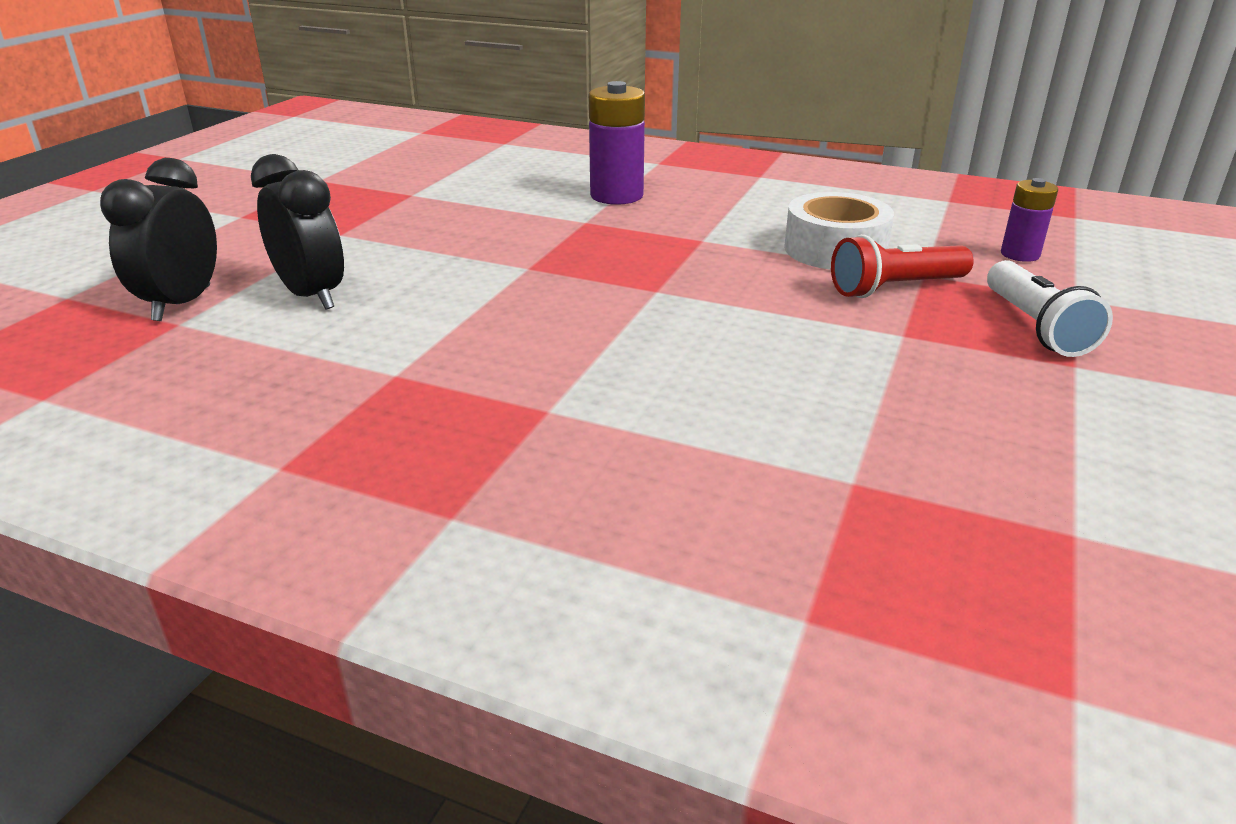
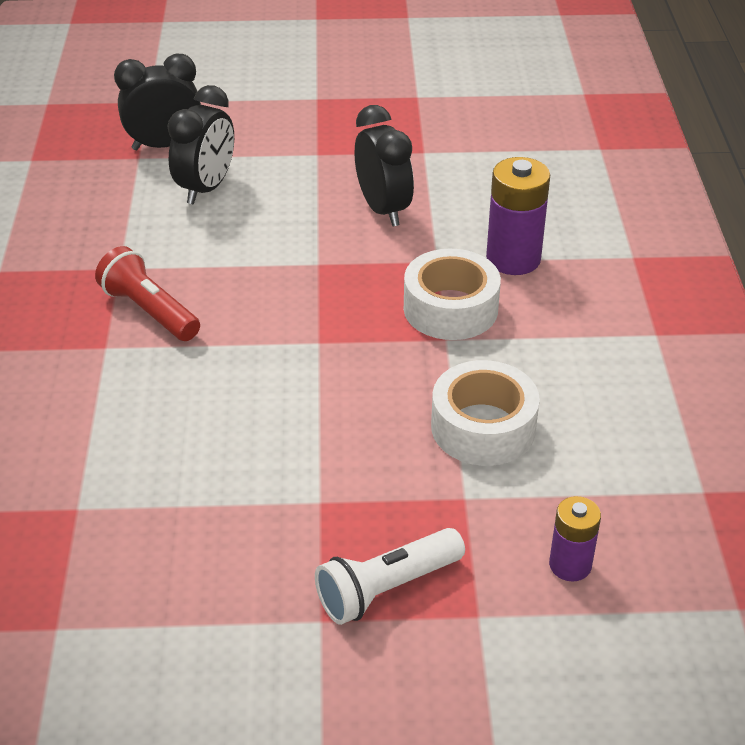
camera: 65 degrees right, 10 degrees up
(479, 225) = (383, 209): none -> black clock
(661, 229) = (450, 308): none -> white tape
(895, 288) = (415, 482): red flashlight -> red flashlight (149, 311)

